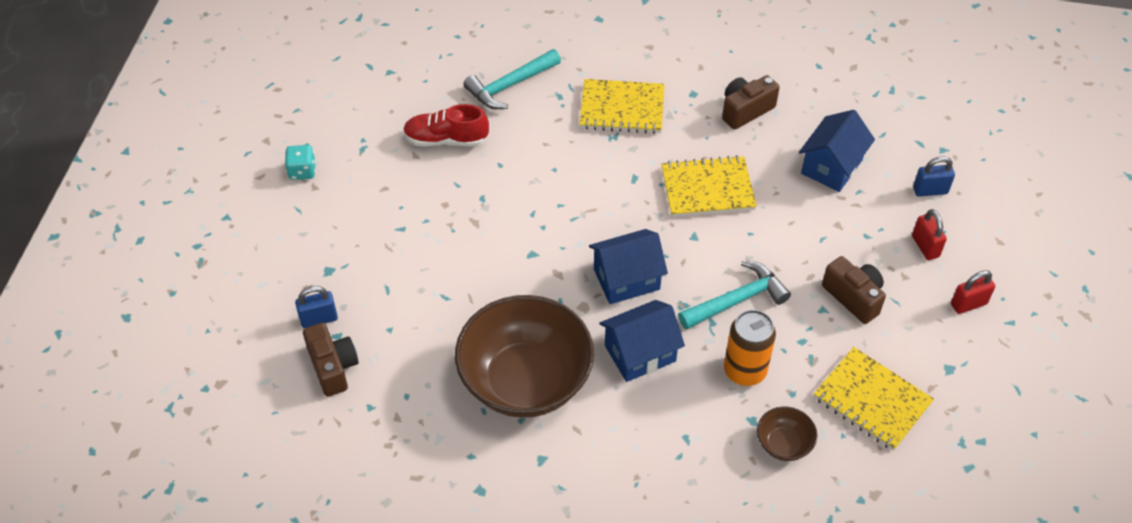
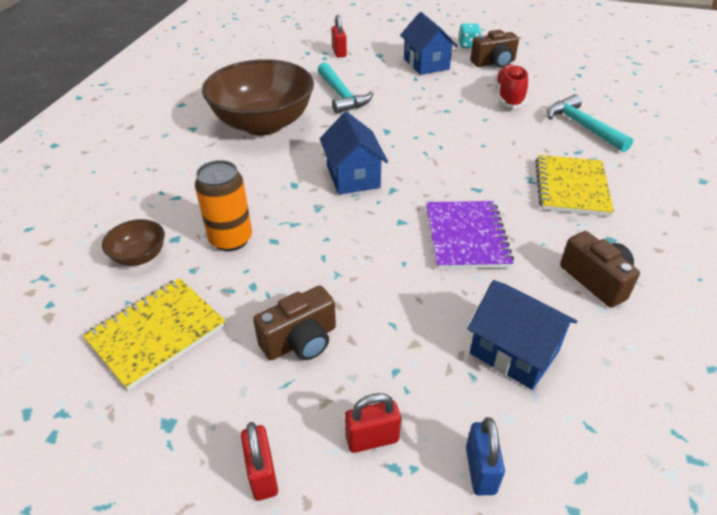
camera: 95 degrees right, 10 degrees down
(319, 319) = (339, 52): blue padlock -> red padlock
(333, 367) = (299, 57): brown camera -> brown camera (494, 63)
(640, 353) = (271, 178): blue house -> blue house (426, 64)
(707, 189) = (466, 237): yellow notebook -> purple notebook
(737, 300) = (316, 243): turquoise hammer -> turquoise hammer (341, 95)

